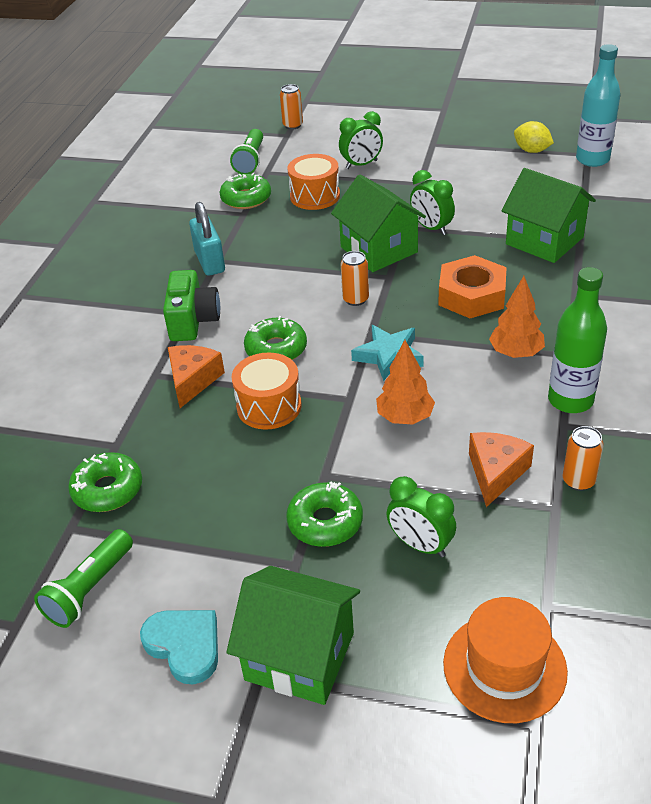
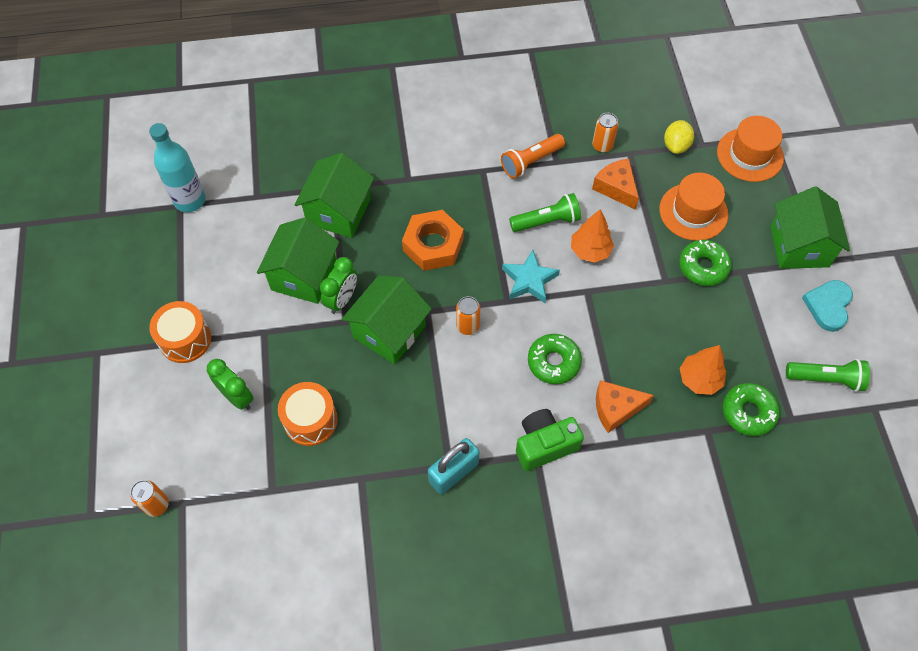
camera: 115 degrees left, 20 degrees up
(246, 198) = (332, 488): green donut -> none
(250, 161) = (251, 518): green flashlight -> green flashlight (547, 221)
(269, 406) = (618, 341): orange drum -> orange drum (185, 339)
(420, 545) = (693, 212): green clock -> orange hat
(471, 210) = (304, 276): none -> green house
(496, 472) = (616, 188): orange cheese -> orange cheese turned 60 degrees clockwise
(516, 353) = (493, 201): orange tree -> orange tree (699, 379)
(531, 151) = (180, 251): yellow lemon -> yellow lemon (676, 145)
(570, 400) = (531, 162): green bottle -> orange flashlight

